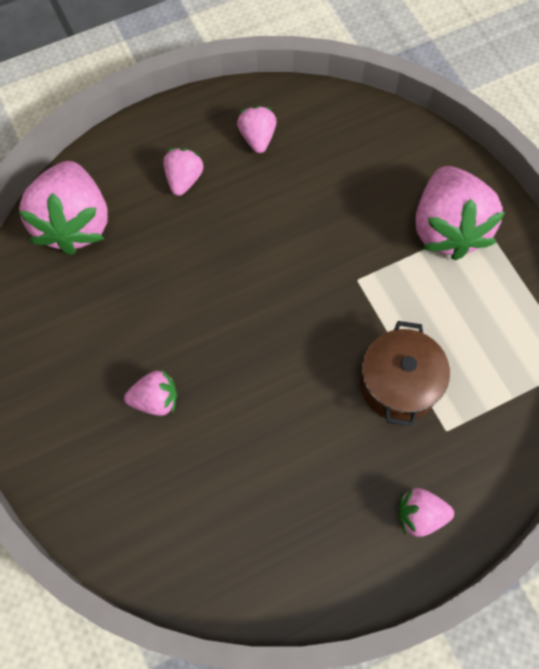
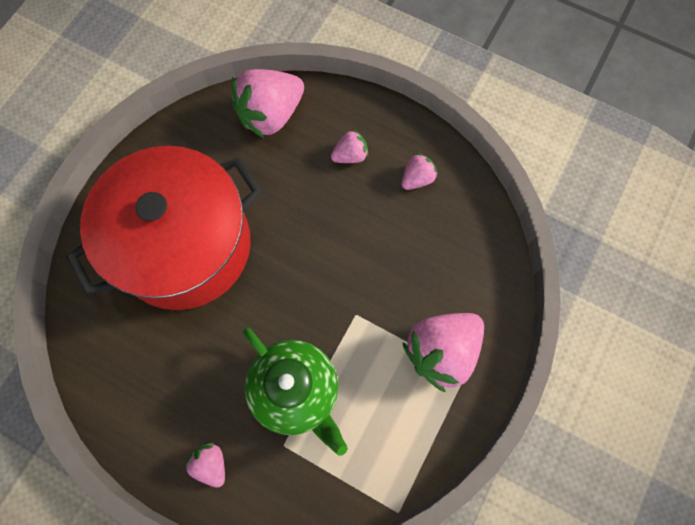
camera: 55 degrees right, 5 degrees up
(155, 400) = (184, 245): pink strawberry -> red pot
(398, 384) = (296, 391): brown pot -> green teapot

